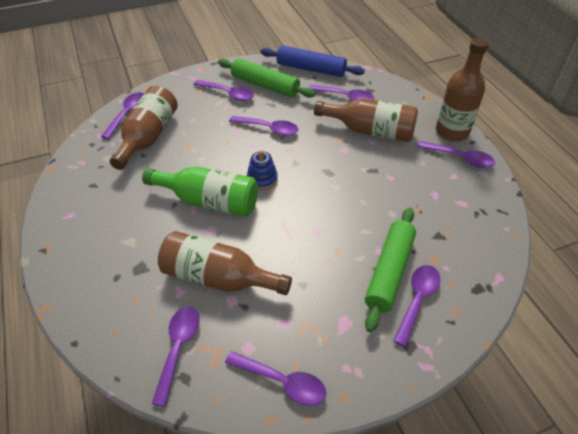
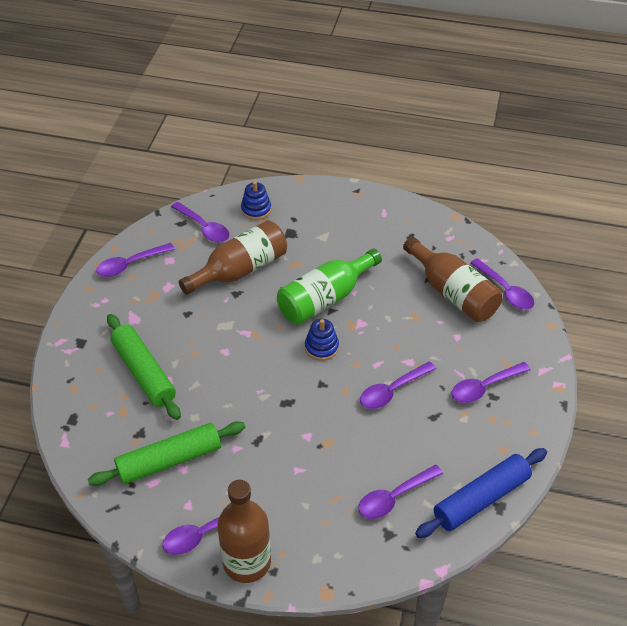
camera: 125 degrees right, 0 degrees up
(119, 317) = (256, 209): none -> blue stacking toy
(265, 85) = (477, 430): green rolling pin -> green rolling pin (169, 460)
(370, 131) = (315, 480): brown bottle -> none
(417, 300) = (105, 372): purple spoon -> none

